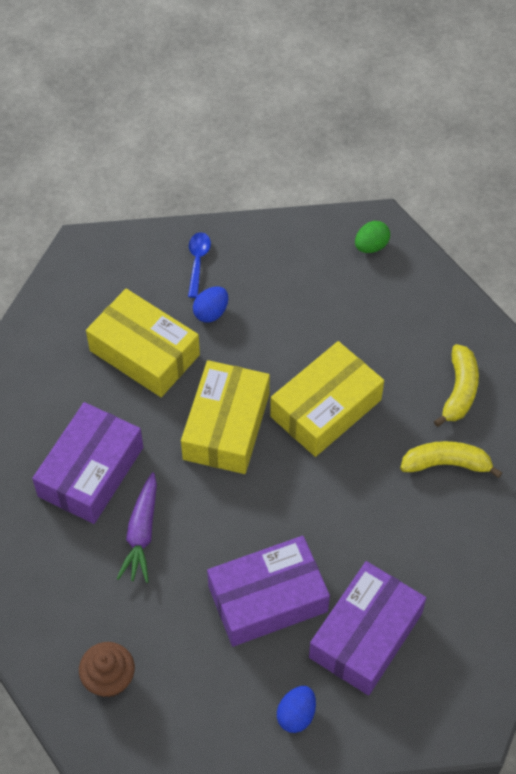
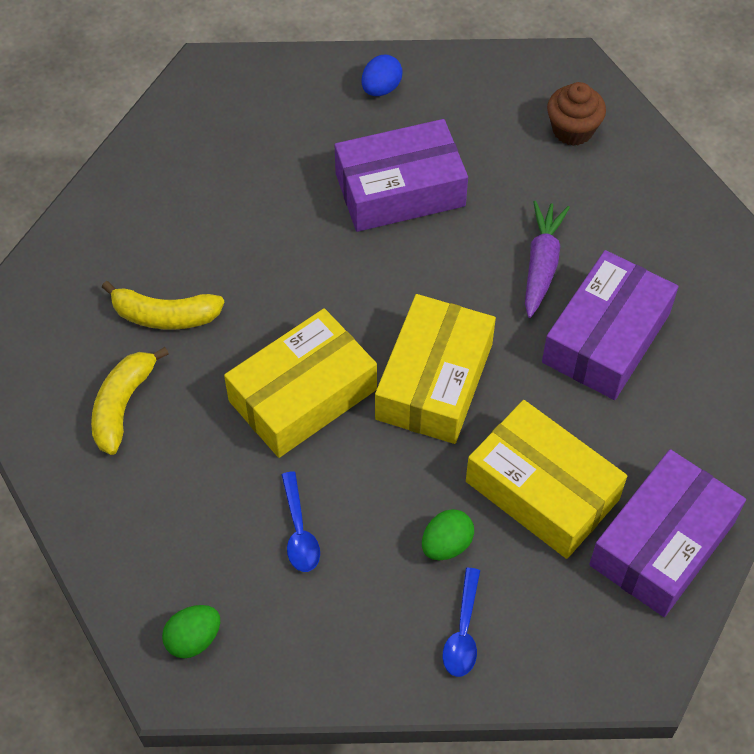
camera: 175 degrees left, 0 degrees up
(211, 313) = (446, 544): blue egg -> green egg
(313, 314) = (299, 531): none -> blue spoon
(365, 635) = (298, 150): purple box -> purple box (662, 543)

